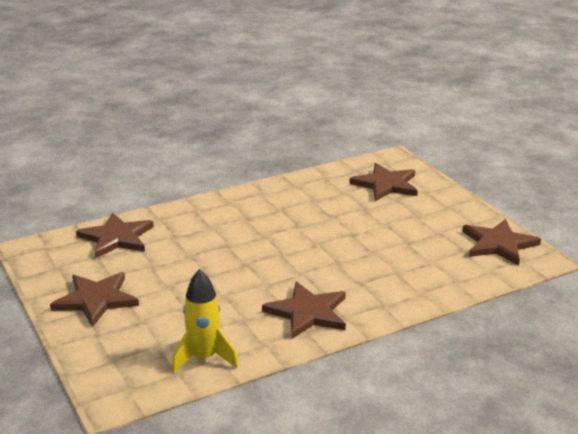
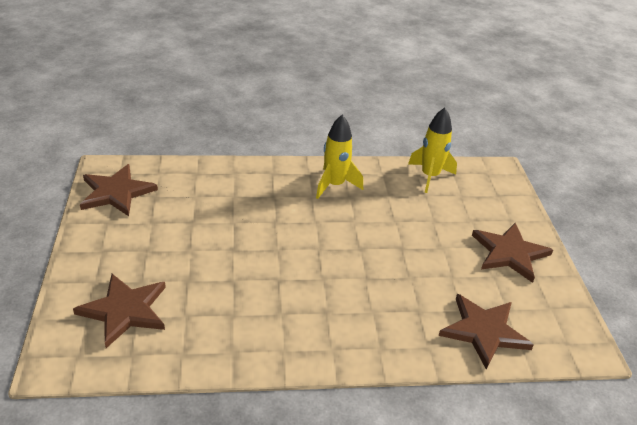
camera: 160 degrees left, 10 degrees up
(308, 312) = (334, 185): brown star -> yellow rocket

